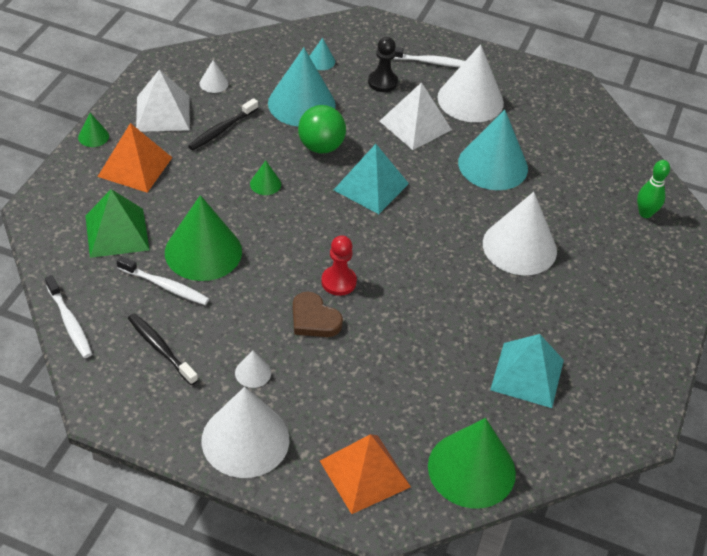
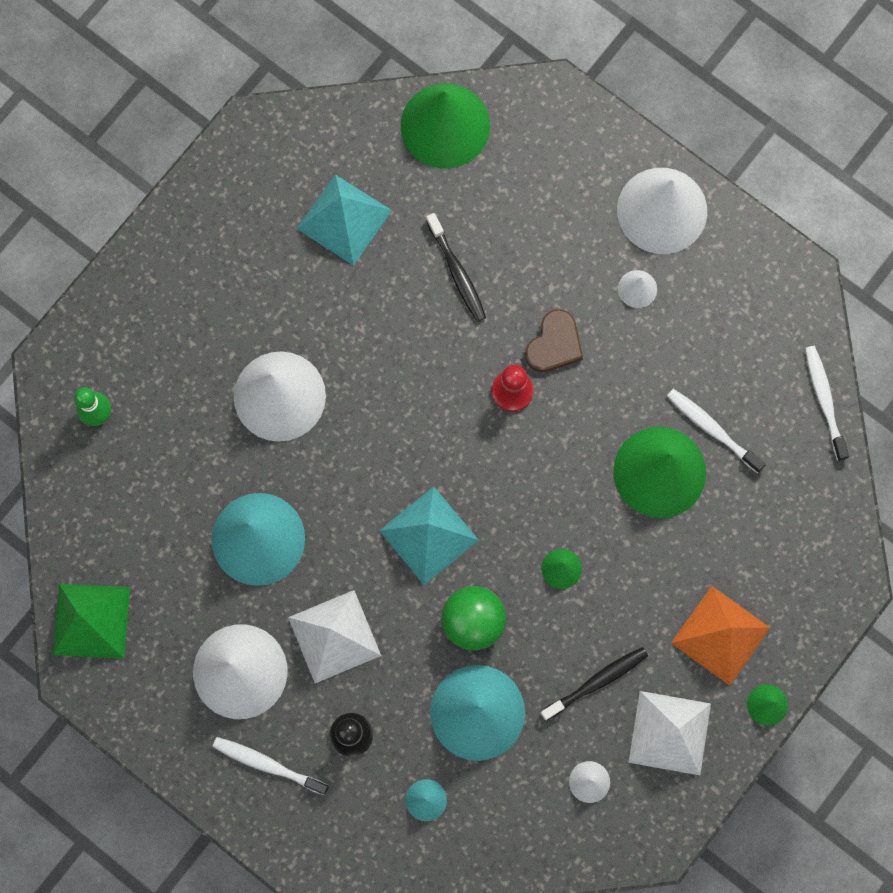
camera: 160 degrees left, 30 degrees up
(116, 232) = (757, 525): green pyramid -> green pyramid (91, 621)
(161, 349) = (730, 342): black toothbrush -> black toothbrush (457, 272)
(314, 319) = (554, 344): brown heart -> brown heart turned 60 degrees clockwise
(365, 473) = (552, 145): orange pyramid -> none

